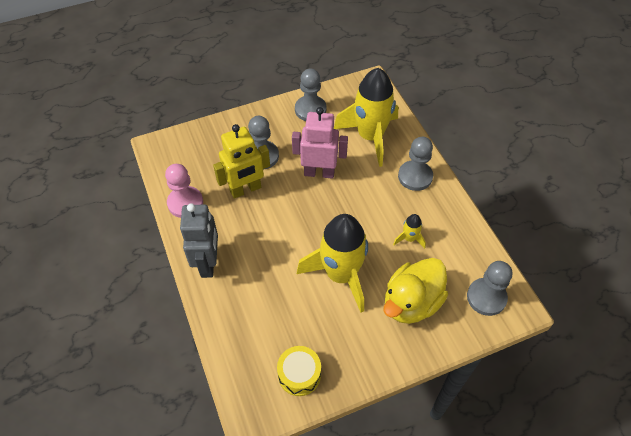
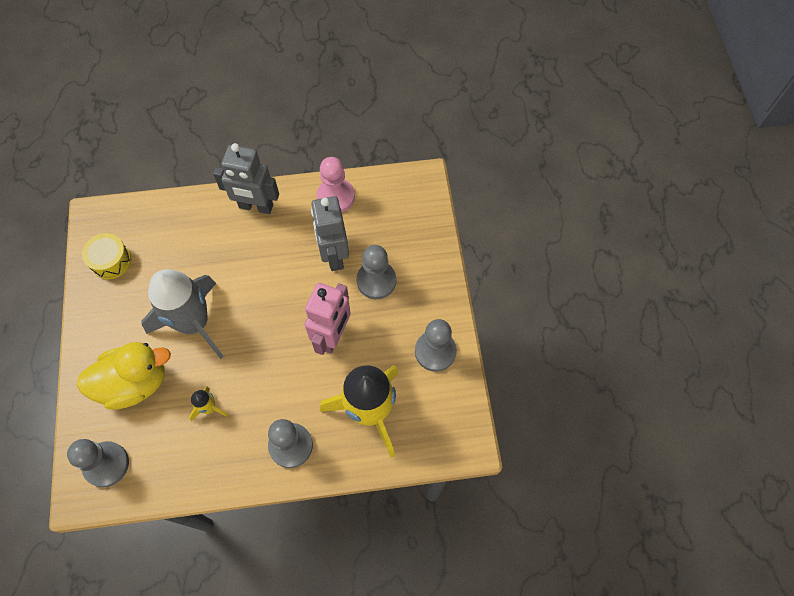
camera: 105 degrees right, 10 degrees up
(245, 190) = (334, 255): yellow robot -> grey robot
(341, 275) = (194, 323): yellow rocket -> grey rocket
(411, 303) = (134, 383): yellow duck -> yellow duck turned 105 degrees clockwise

